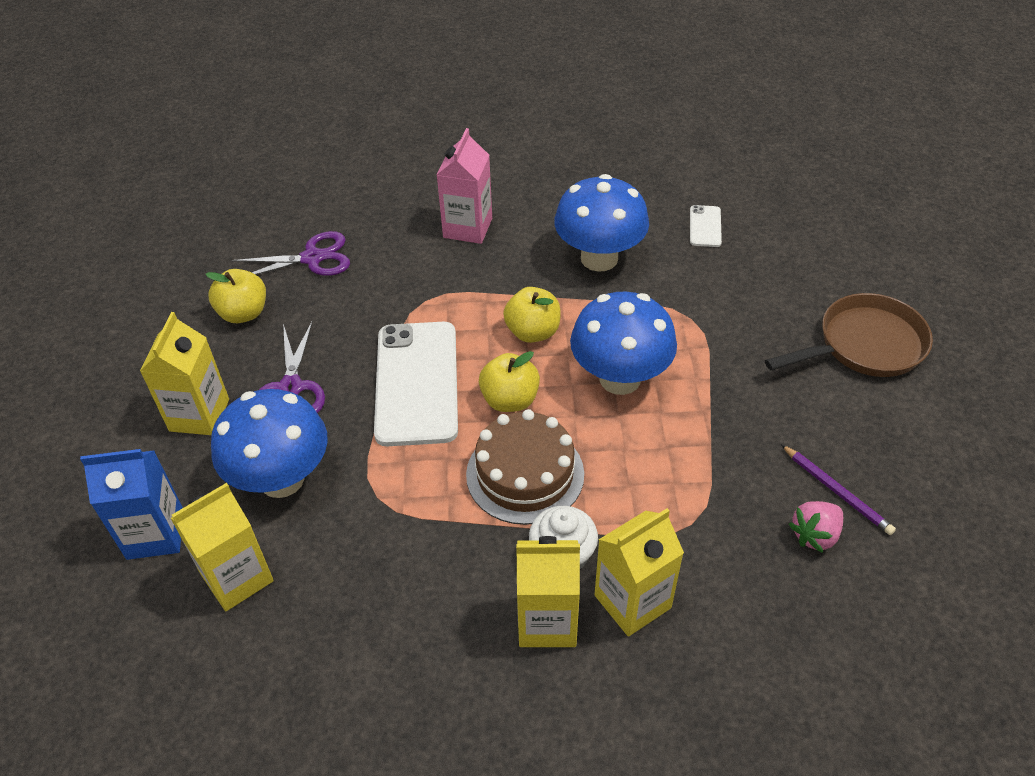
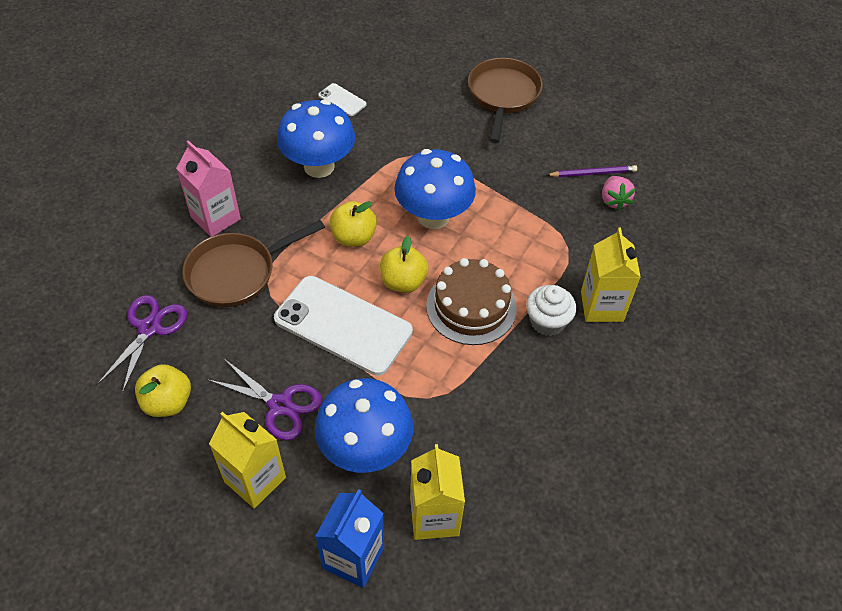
camera: 60 degrees left, 5 degrees up
(417, 276) = (237, 273): none -> brown pan
(547, 621) = (588, 354): yellow carton -> none

